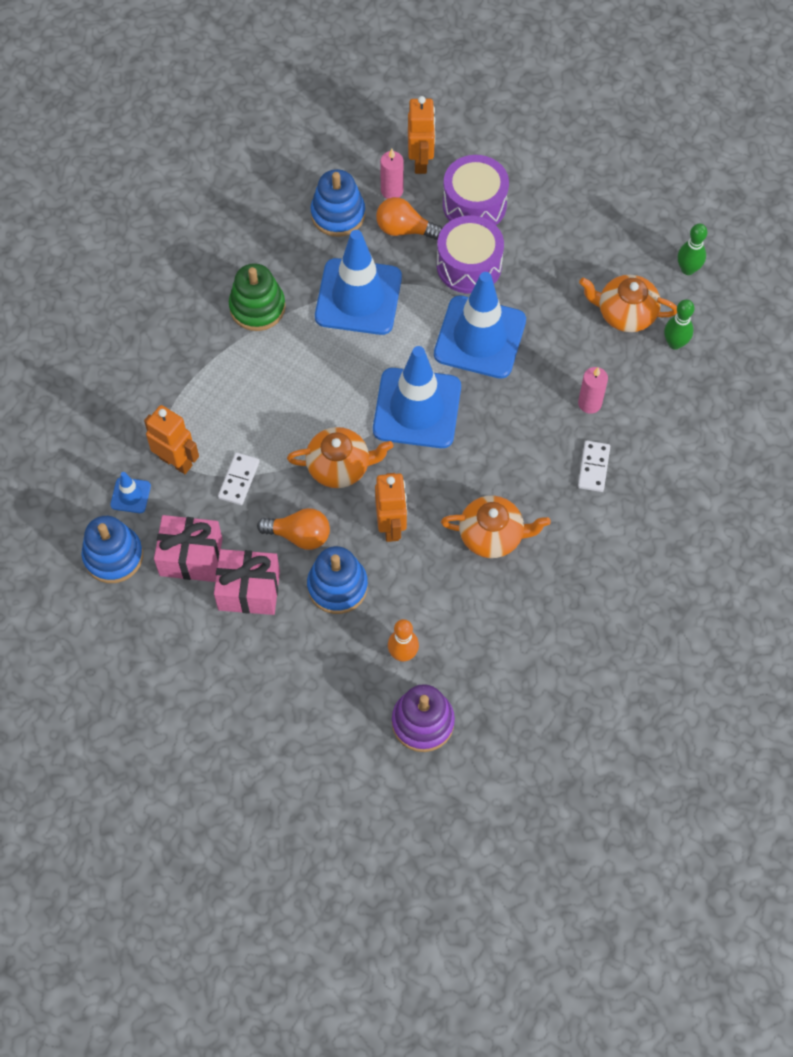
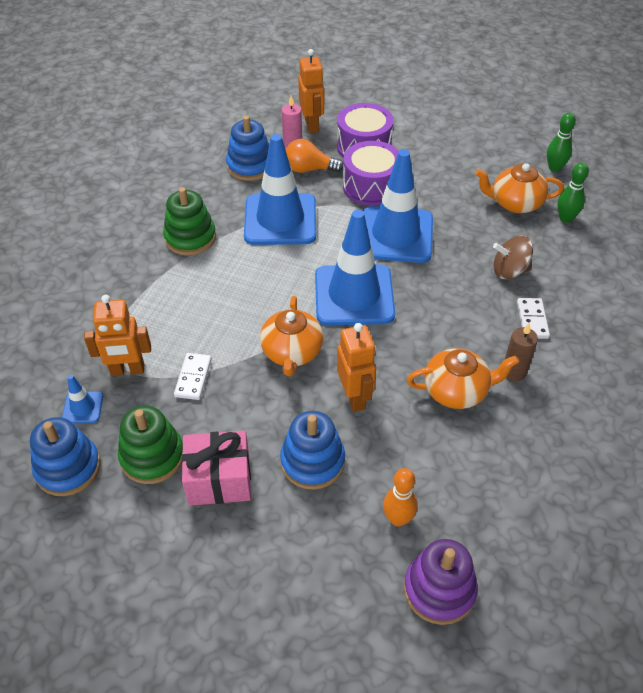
camera: 10 degrees left, 15 degrees down
(176, 461) = (127, 370): orange robot -> orange robot turned 150 degrees clockwise
(191, 557) = (152, 456): pink gift -> green stacking toy
(299, 535) = (263, 419): orange light bulb -> none
(340, 467) = (292, 352): orange teapot -> orange teapot turned 105 degrees clockwise
(555, 523) = (514, 372): none -> brown candle
(589, 403) = (509, 271): pink candle -> brown spinning top

